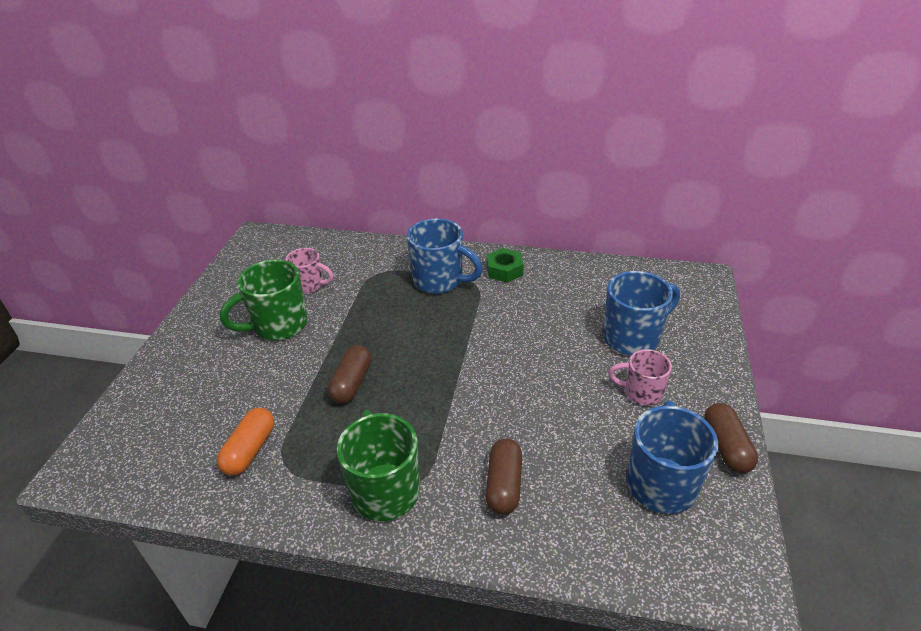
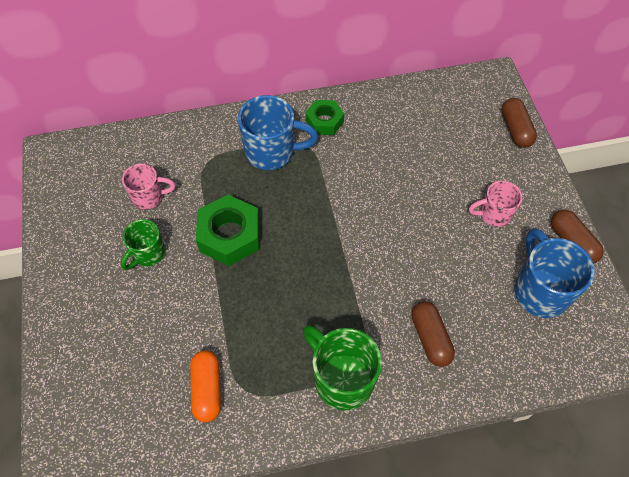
camera: 25 degrees left, 20 degrees up
(278, 325) = (148, 254): green mug -> green mug, size x0.61
(351, 383) = (255, 291): brown capsule -> brown capsule (515, 129)
(358, 332) = (229, 235): none -> green nut
(633, 337) = (465, 161): blue mug -> none

